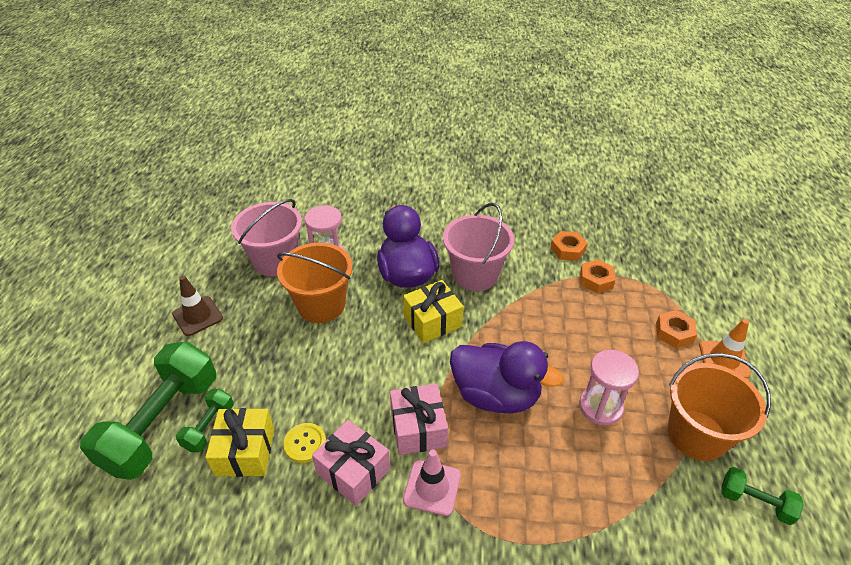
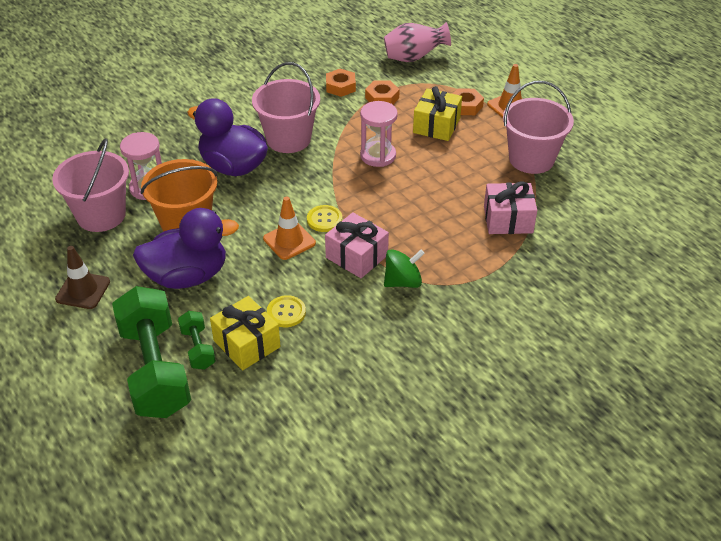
camera: 40 degrees left, 0 degrees up
(353, 471) = (340, 305): pink gift -> pink gift (508, 220)
(379, 373) = (289, 241): none -> orange traffic cone
(428, 371) = (324, 219): none -> yellow button
(432, 321) = (291, 187): yellow gift -> yellow gift (436, 125)
(432, 487) = (403, 282): pink traffic cone -> green spinning top
(496, 395) = (388, 207): purple duck -> purple duck (187, 276)
(600, 407) = (462, 176): pink hourglass -> pink hourglass (378, 156)
(664, 256) = (414, 58): none -> pink vase
(696, 435) = (531, 159): orange bucket -> pink bucket
(755, 502) = (591, 176): green dumbbell -> none

